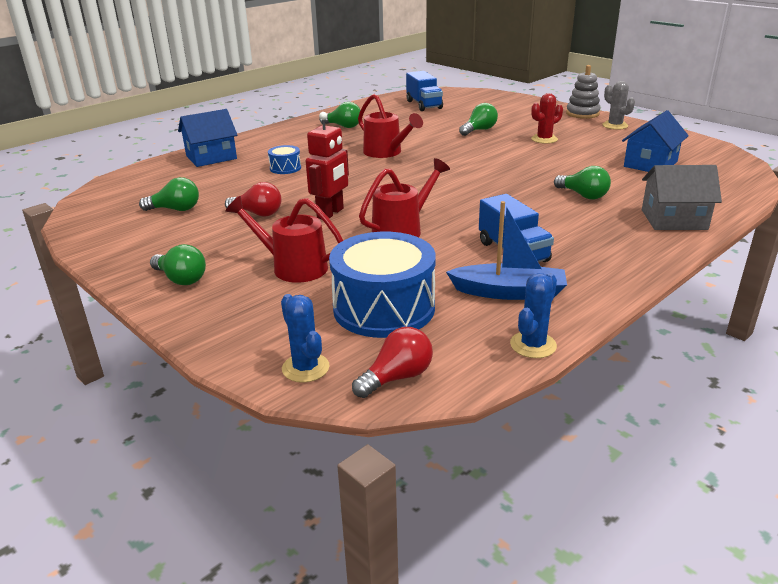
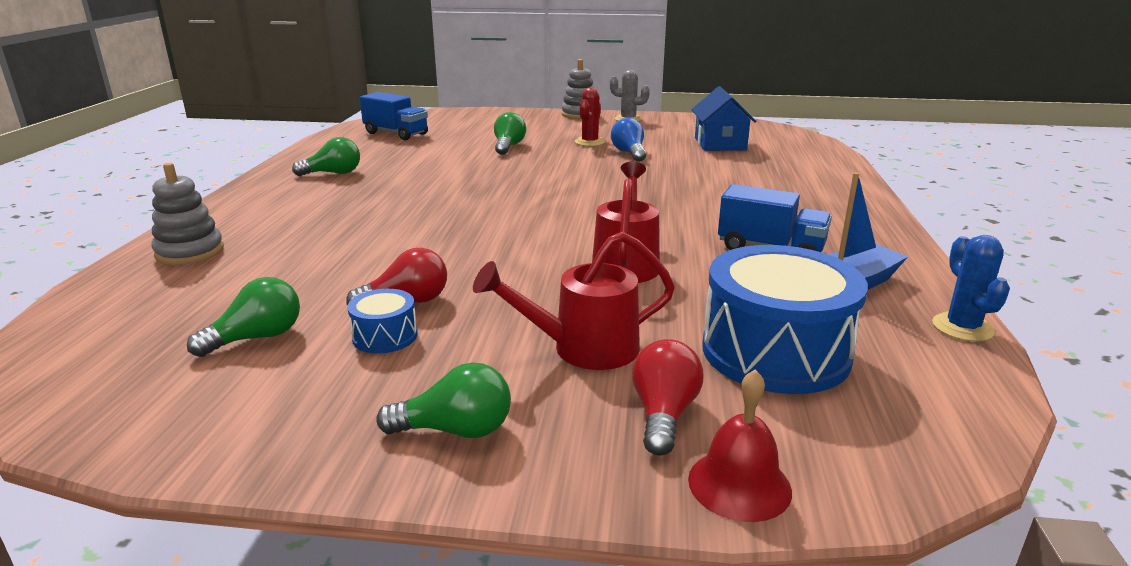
camera: 40 degrees left, 5 degrees down
(211, 157) = (190, 252): blue house -> grey stacking toy
(244, 352) = (739, 484): none -> red bell
(285, 168) = (341, 237): blue drum -> blue drum (385, 336)
(305, 368) = (841, 462): blue cactus -> none
(330, 213) = (507, 271): red robot -> none
(386, 153) = (446, 189): red watering can -> none
(397, 377) = (939, 420): red light bulb -> red light bulb (663, 414)
(557, 155) = (629, 153): none -> blue light bulb
(583, 195) = (722, 182): green light bulb -> none
(674, 220) = (828, 183): grey house -> none

